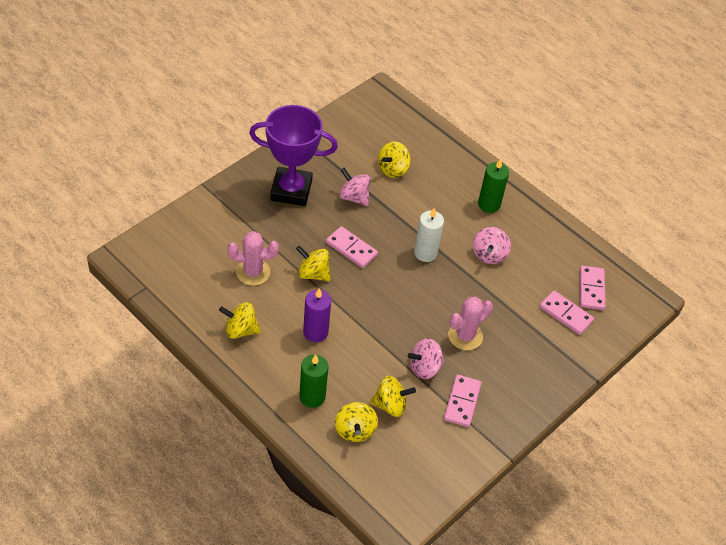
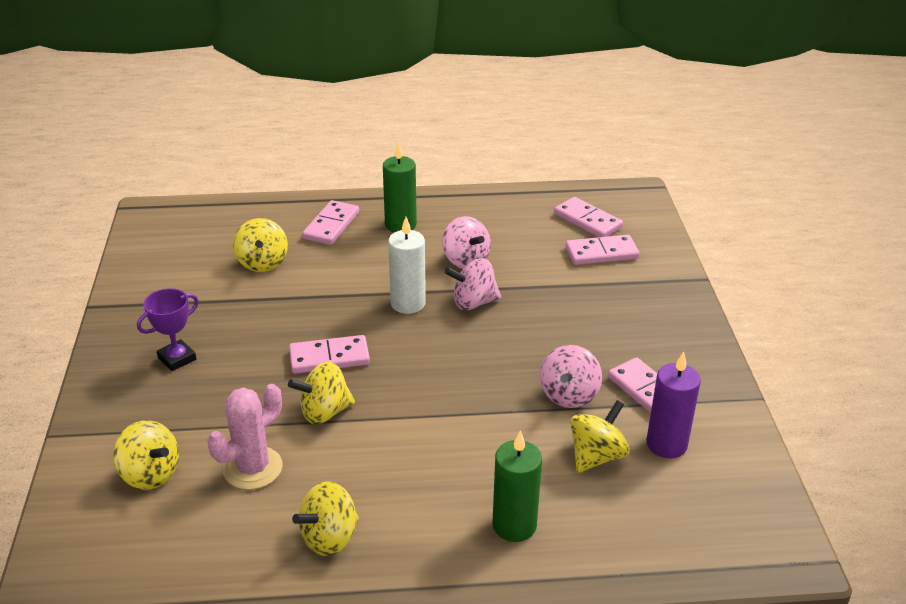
camera: 45 degrees left, 15 degrees down
(291, 190) = (177, 358): purple trophy -> purple trophy, size x0.48
(315, 332) = (416, 462): purple candle -> purple candle (666, 444)
(354, 197) = (259, 313): pink spinning top -> pink spinning top (473, 302)
(354, 430) = (605, 513): yellow spinning top -> yellow spinning top (150, 474)
(454, 175) = (331, 225): none -> pink domino
(465, 336) = (556, 338): pink cactus -> none

